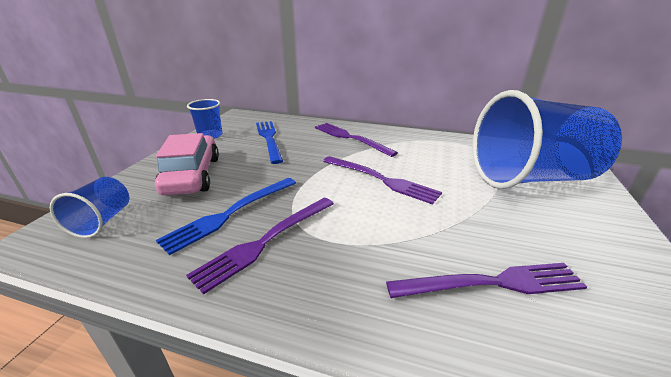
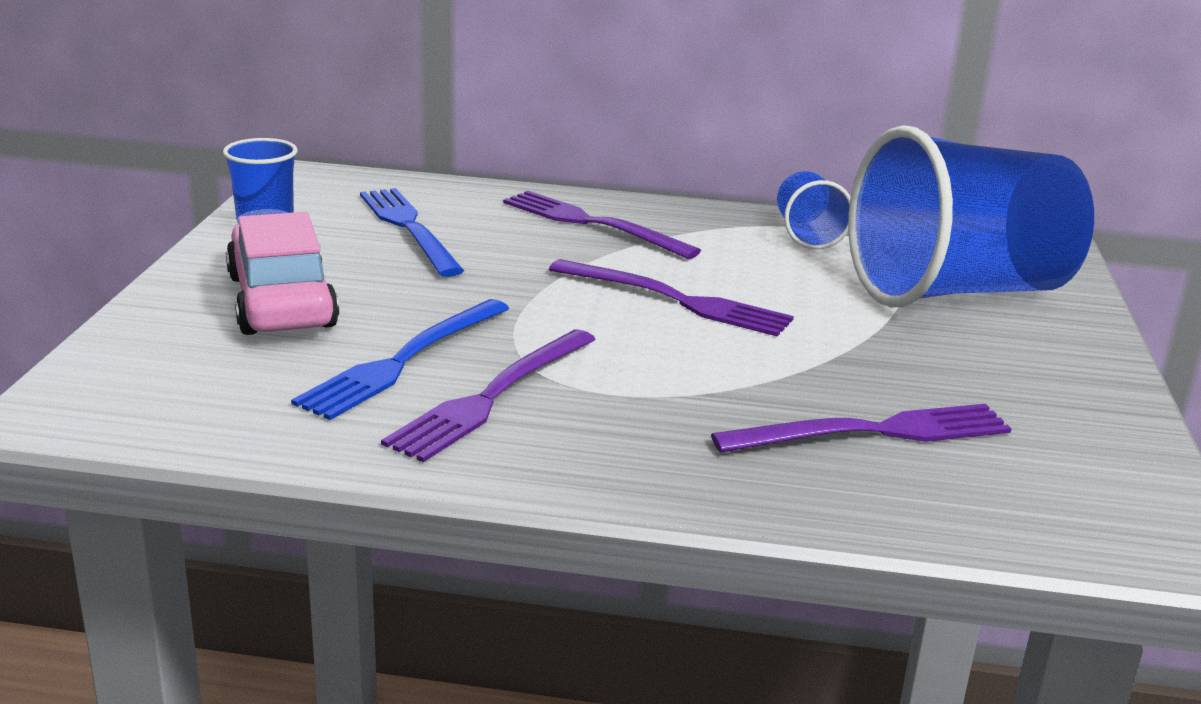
camera: 10 degrees left, 5 degrees down
(102, 221) = (159, 379): blue cup -> blue cup (807, 235)

